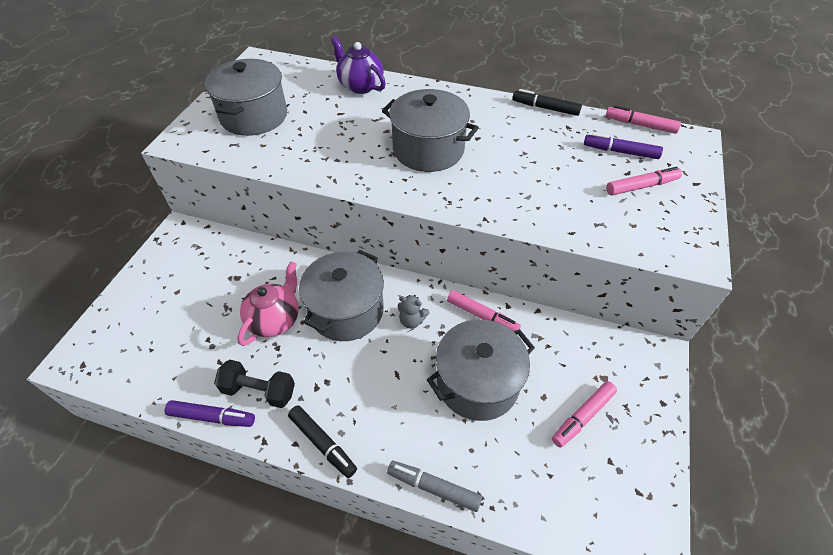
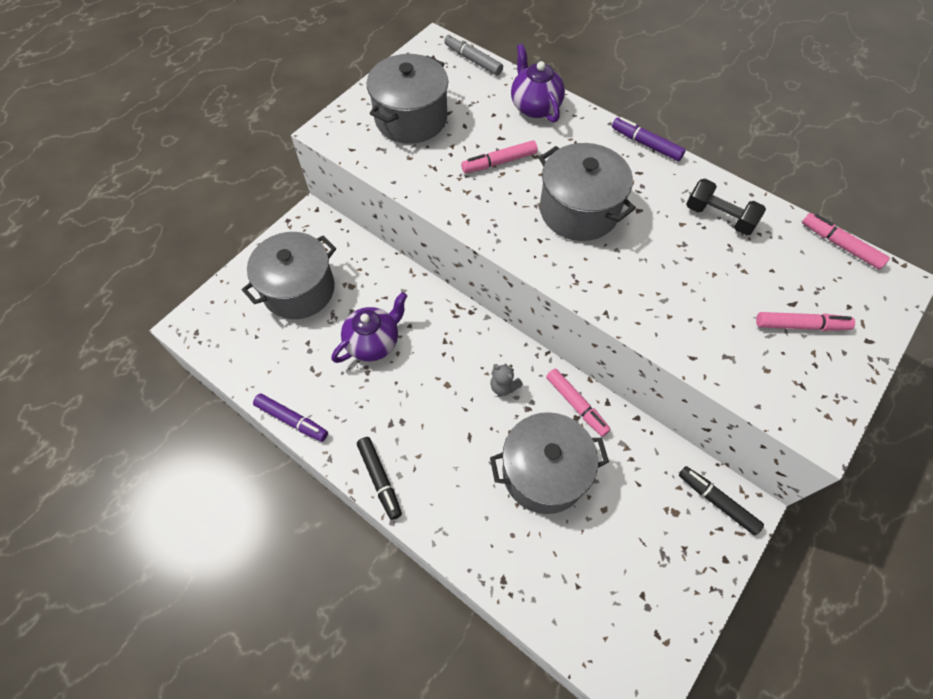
camera: 20 degrees right, 10 degrees up
(259, 390) = (339, 409): black dumbbell -> black dumbbell (719, 217)
(275, 319) = (373, 342): pink teapot -> purple teapot
(346, 310) = (443, 355): grey pot -> grey pot (299, 289)
(433, 487) = (464, 556): grey marker -> grey marker (473, 60)
(545, 108) = (735, 191): black marker -> black marker (717, 501)
(582, 416) = (635, 543): pink marker -> pink marker (499, 162)
(620, 152) = (797, 274): purple marker -> purple marker (646, 144)

